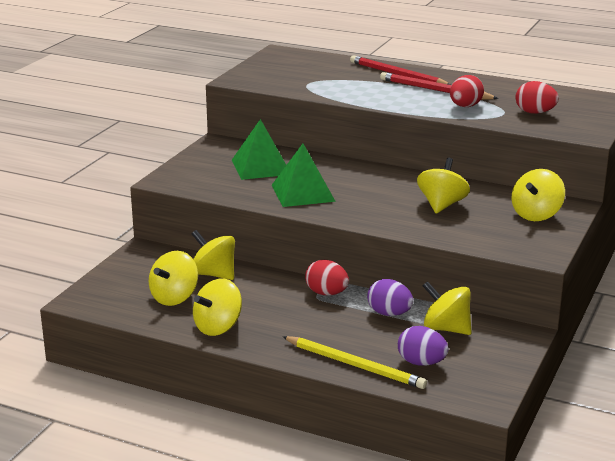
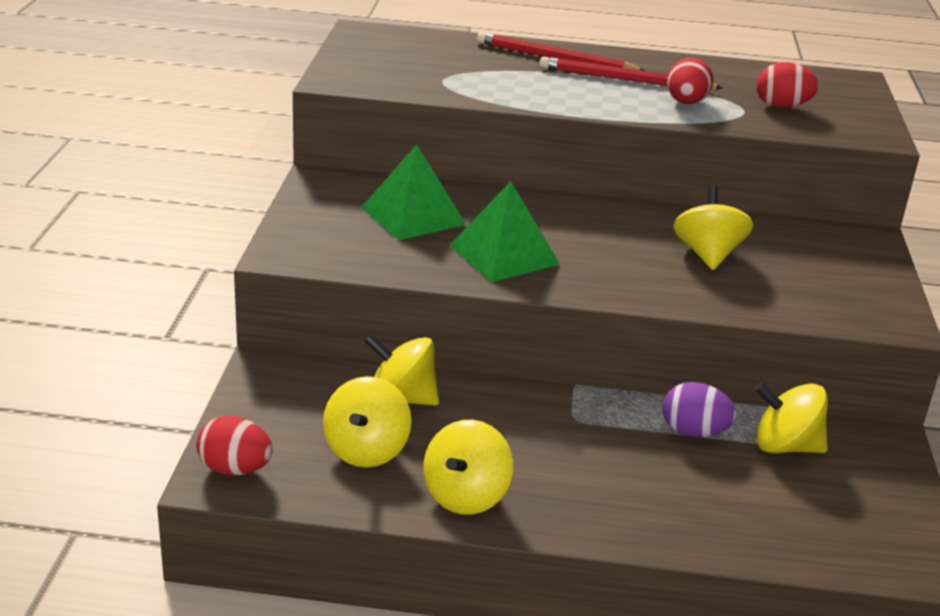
camera: 20 degrees left, 5 degrees up
(326, 293) = (585, 409): red egg -> red egg (235, 469)
(355, 365) = (707, 533): yellow pencil -> none
(421, 363) = (793, 512): purple egg -> none
(536, 215) = (838, 257): yellow spinning top -> none

